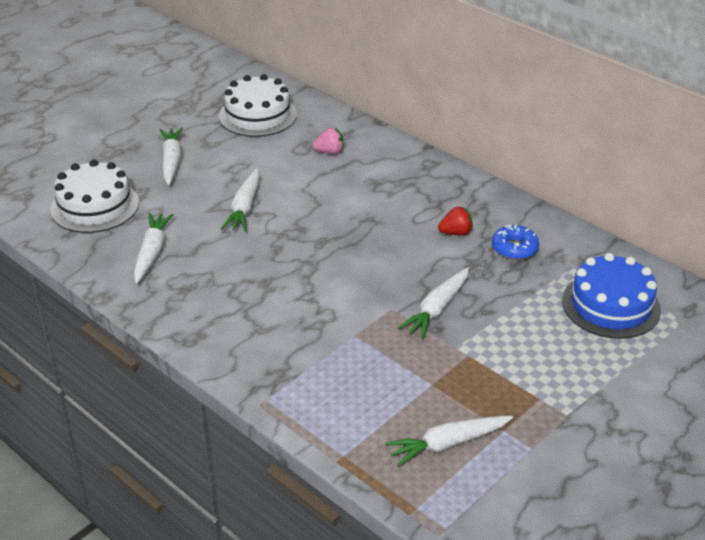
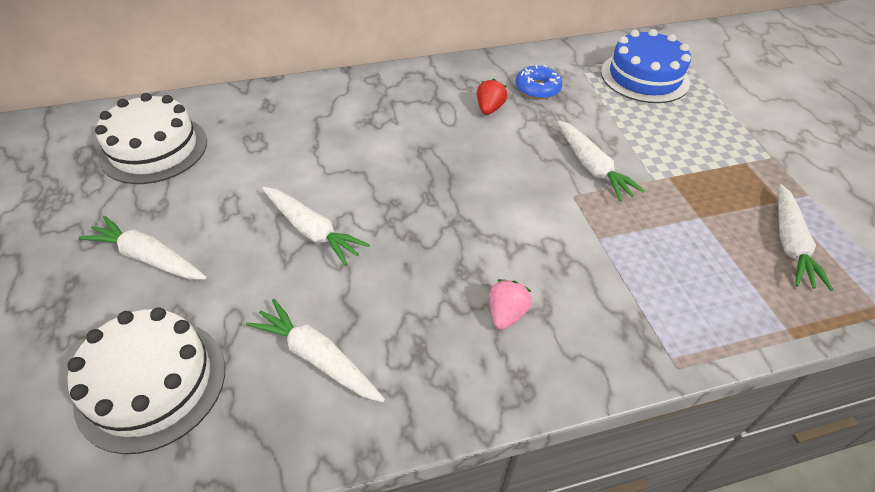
camera: 60 degrees left, 10 degrees up
(329, 152) = (284, 128): pink strawberry -> pink strawberry (506, 314)

